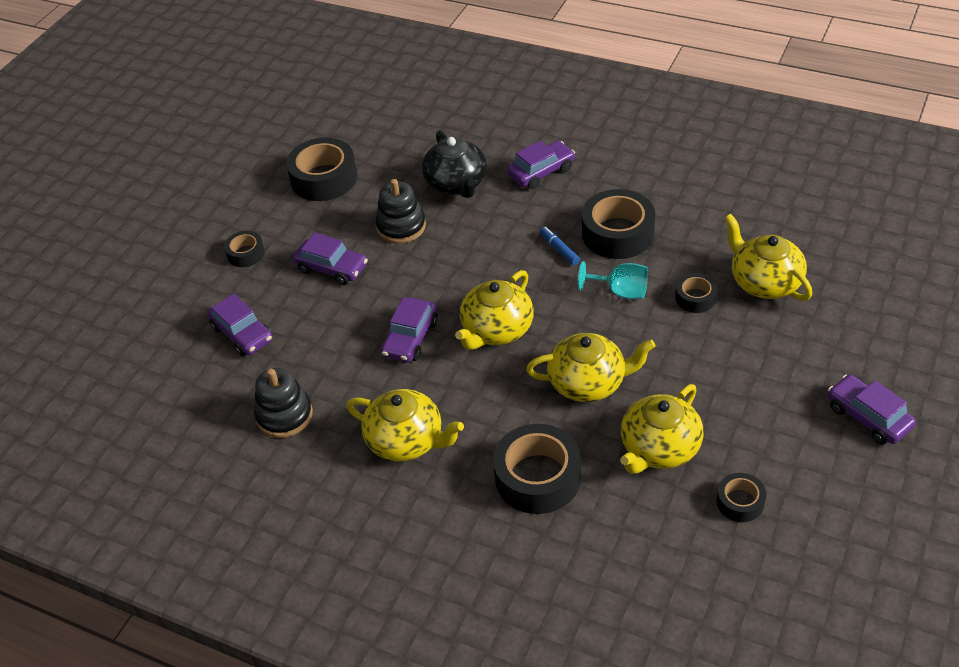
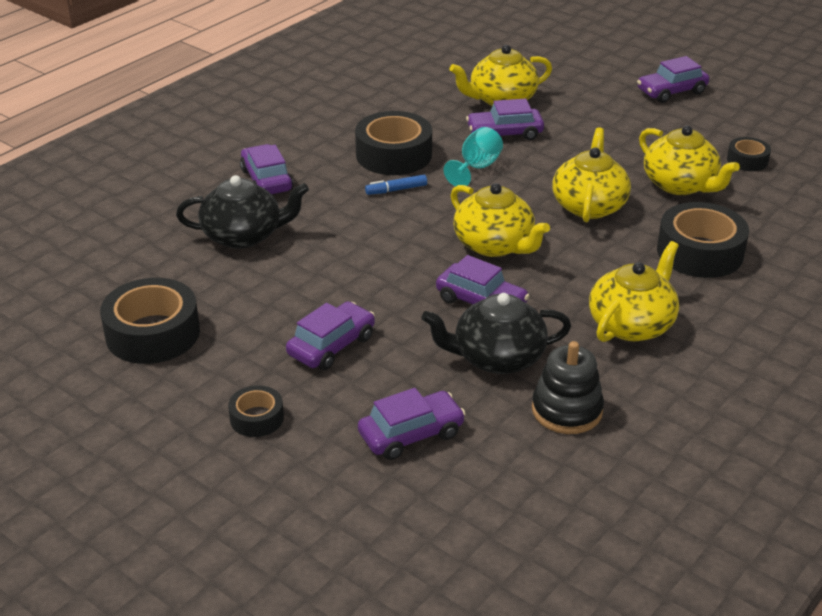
camera: 80 degrees left, 10 degrees down
(340, 362) = (497, 357): none -> black teapot
(401, 227) = (291, 284): black stacking toy -> none
(695, 298) = (504, 134): black tape -> purple car

